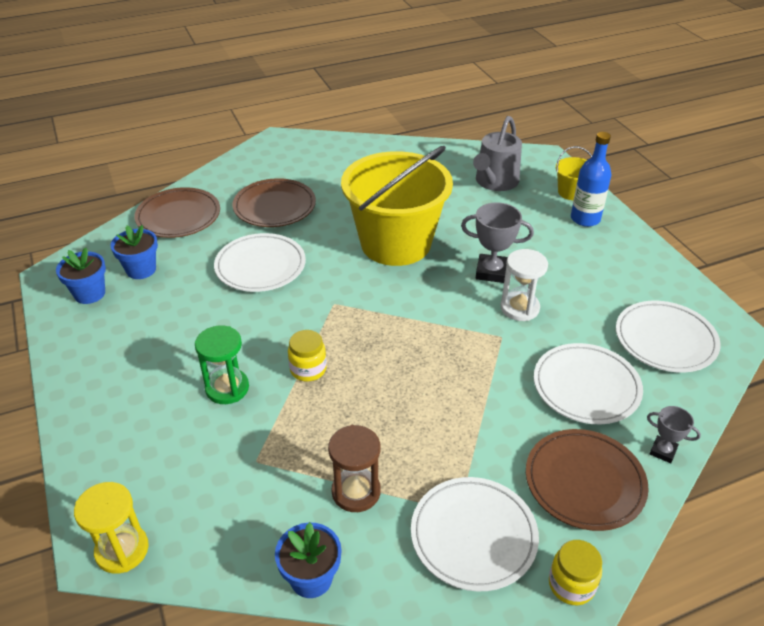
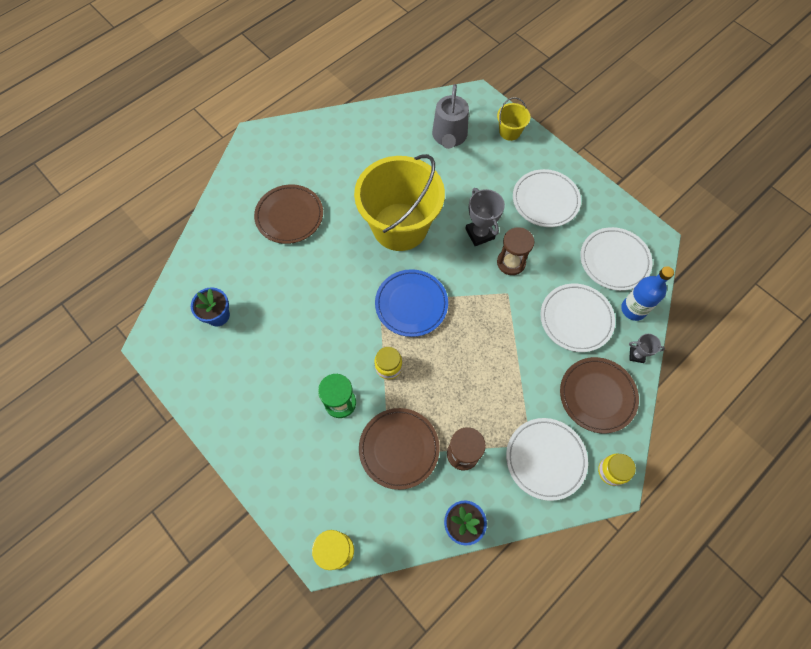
camera: 20 degrees left, 25 degrees up
(89, 293) = (191, 352): blue flower pot -> none
(178, 216) = (217, 250): brown plate -> brown plate (399, 448)
(260, 266) = (309, 282): white plate -> white plate (545, 200)
(371, 316) = (411, 304): none -> blue plate
(491, 272) = (480, 234): grey trophy -> grey trophy turned 75 degrees clockwise
(519, 308) = (511, 263): white hourglass -> brown hourglass
(585, 219) = (528, 158): blue bottle -> blue bottle (633, 309)

